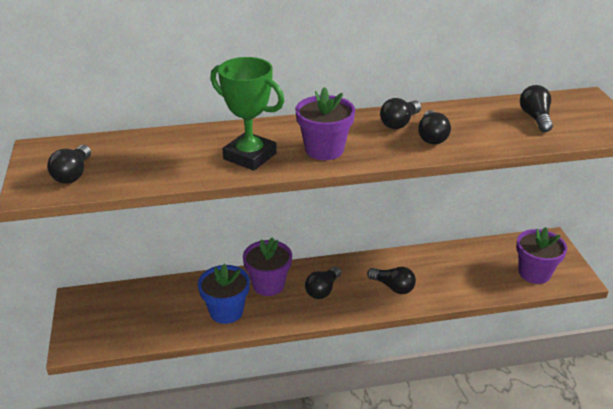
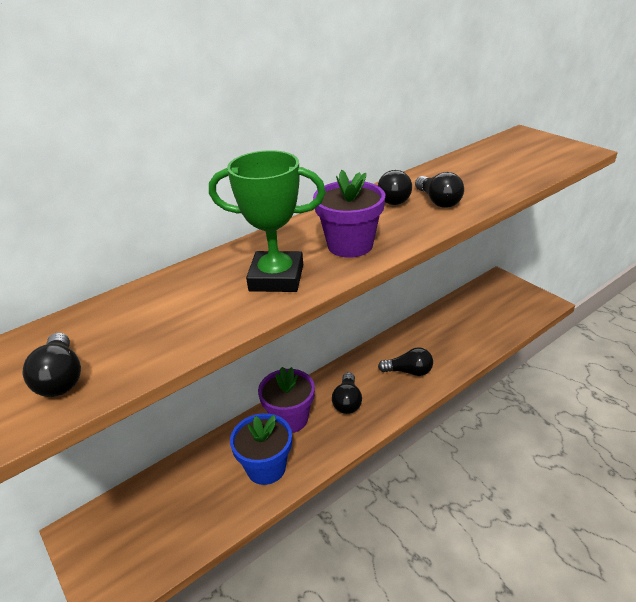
camera: 25 degrees left, 0 degrees up
(534, 273) = (511, 311): purple flower pot -> none
(535, 118) = (504, 160): black light bulb -> none

